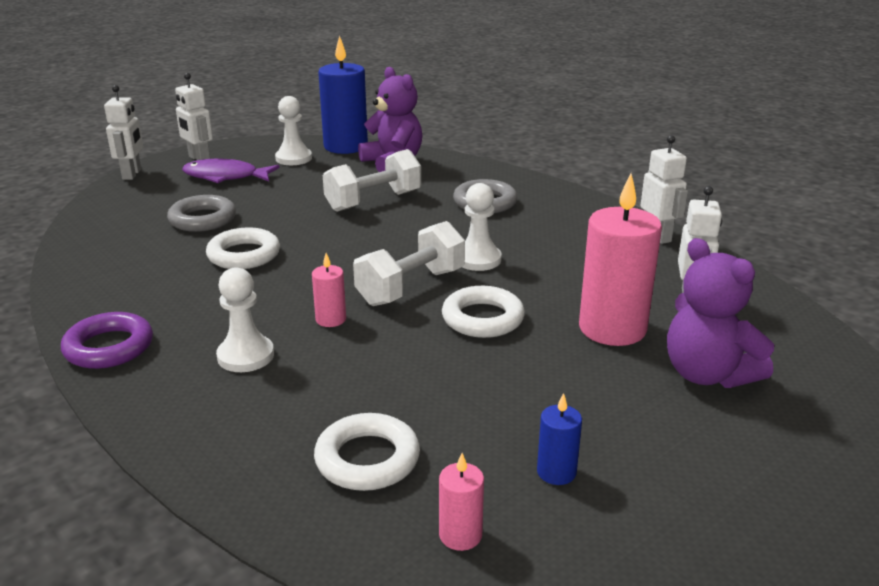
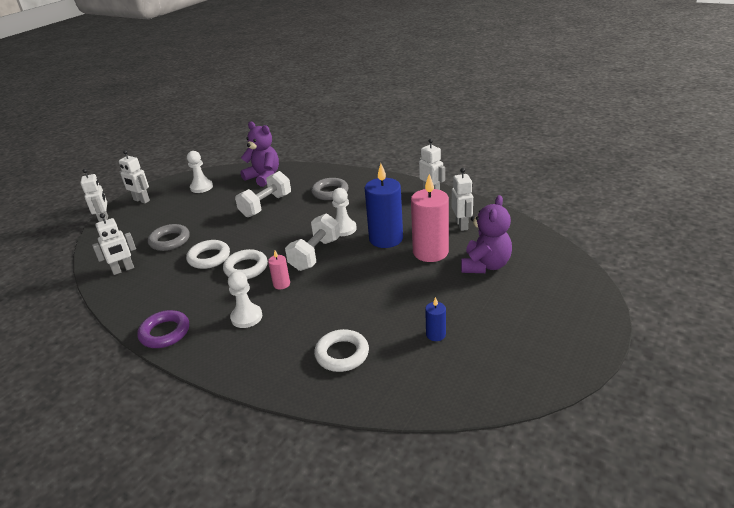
camera: 15 degrees left, 5 degrees up
(112, 244) = (123, 270): none -> white robot
(225, 177) = (166, 209): purple fish -> none
(345, 146) = (229, 172): blue candle -> blue candle (386, 239)
(460, 535) = (405, 377): pink candle -> none
(482, 318) = (362, 263): white ring -> white ring (246, 268)
(707, 374) = (485, 265): purple teddy bear -> purple teddy bear turned 105 degrees counterclockwise

